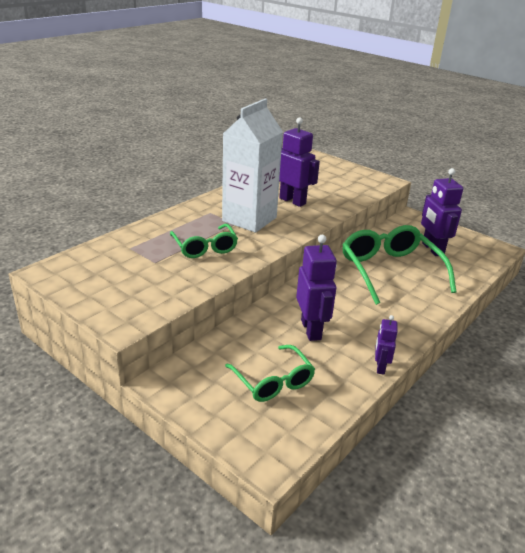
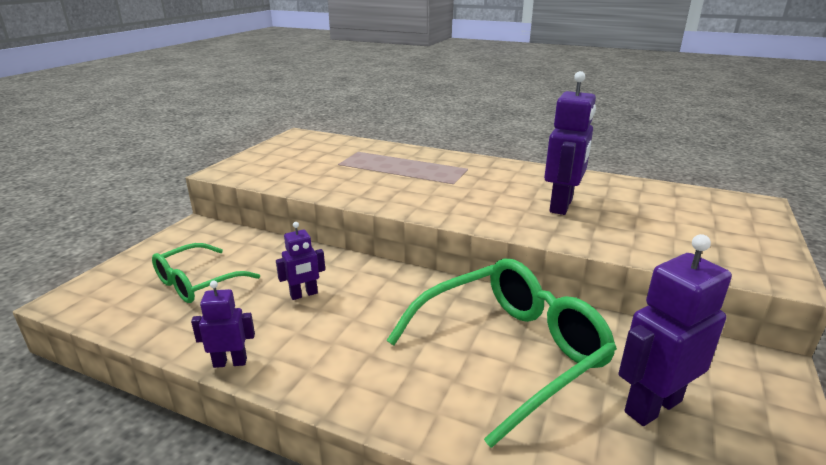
camera: 75 degrees right, 5 degrees down
(205, 247) = (383, 178): green glasses -> none
(249, 219) = (473, 188): white carton -> none
(311, 330) = (304, 294): purple robot -> purple robot, size x0.55

